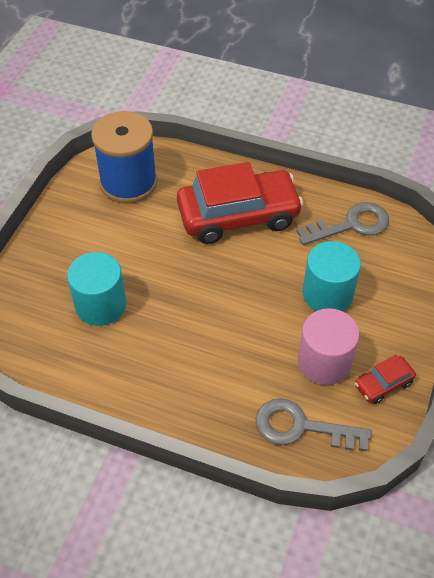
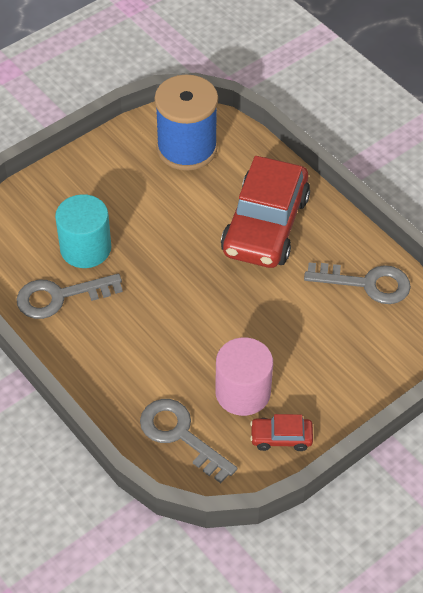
camera: 30 degrees right, 0 degrees up
(107, 359) = (59, 297): none -> grey key
(238, 216) = (265, 225): red car -> red car turned 90 degrees clockwise
(327, 294) = (293, 335): turquoise cylinder -> none

